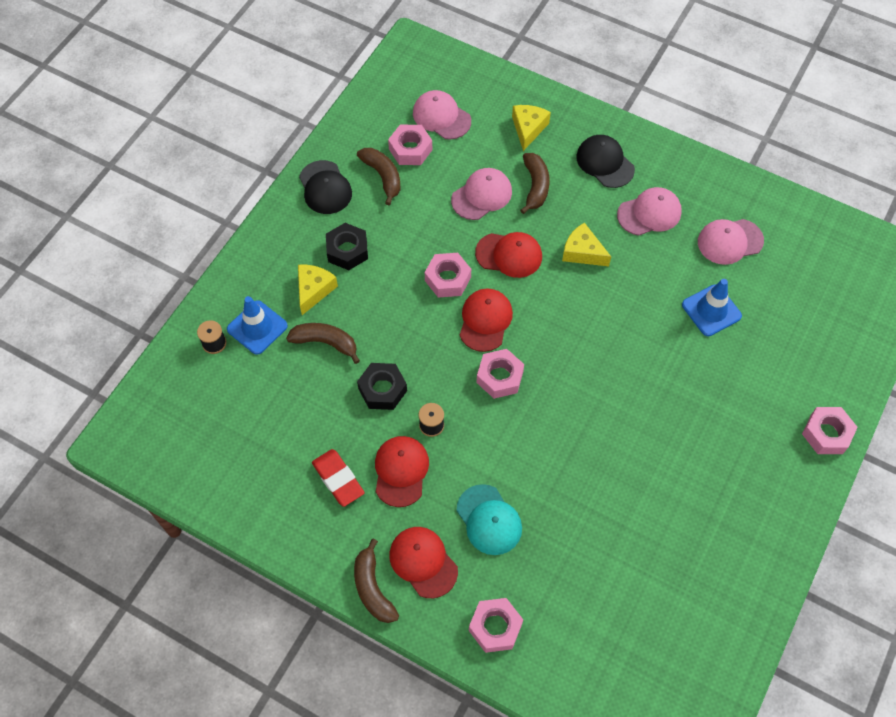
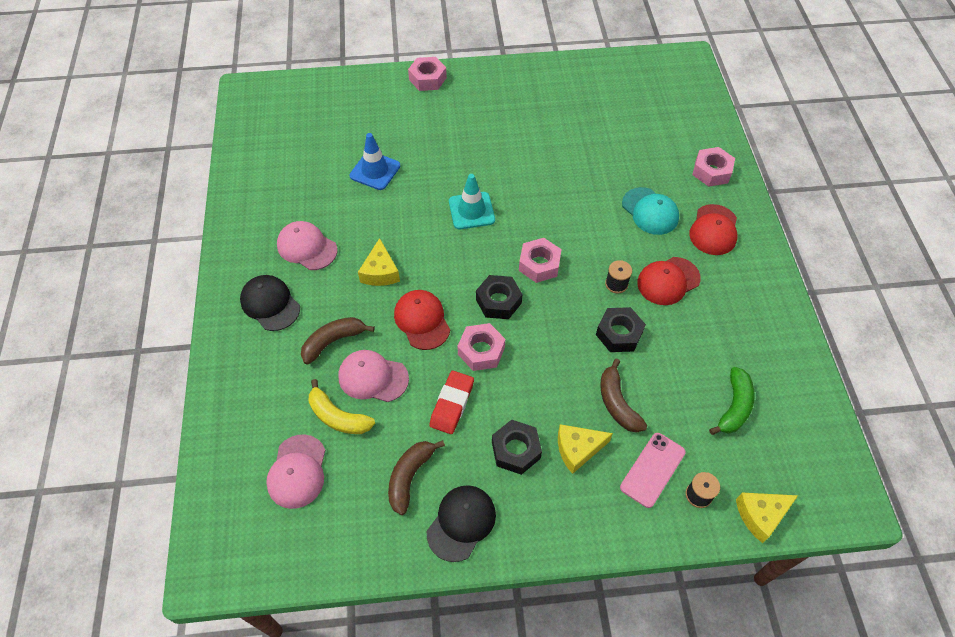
camera: 125 degrees left, 5 degrees down
(251, 425) = (734, 406): none -> green banana
(257, 327) = (652, 469): blue traffic cone -> pink phone
(338, 479) = (713, 316): red eraser -> red eraser (452, 404)
(372, 588) = (759, 247): brown banana -> none
(410, 149) = (359, 474): pink nut -> none
(465, 158) = (338, 417): none -> yellow banana
(485, 320) = (498, 301): red cap -> black nut
(489, 520) = (650, 211): turquoise cap -> turquoise cap turned 120 degrees clockwise
(528, 129) = (266, 385): yellow cheese -> yellow cheese (761, 515)
(603, 361) = (471, 211): none -> turquoise traffic cone
(605, 163) = (270, 304): black cap -> black cap turned 120 degrees clockwise
(730, 241) = (300, 187): pink cap -> none

